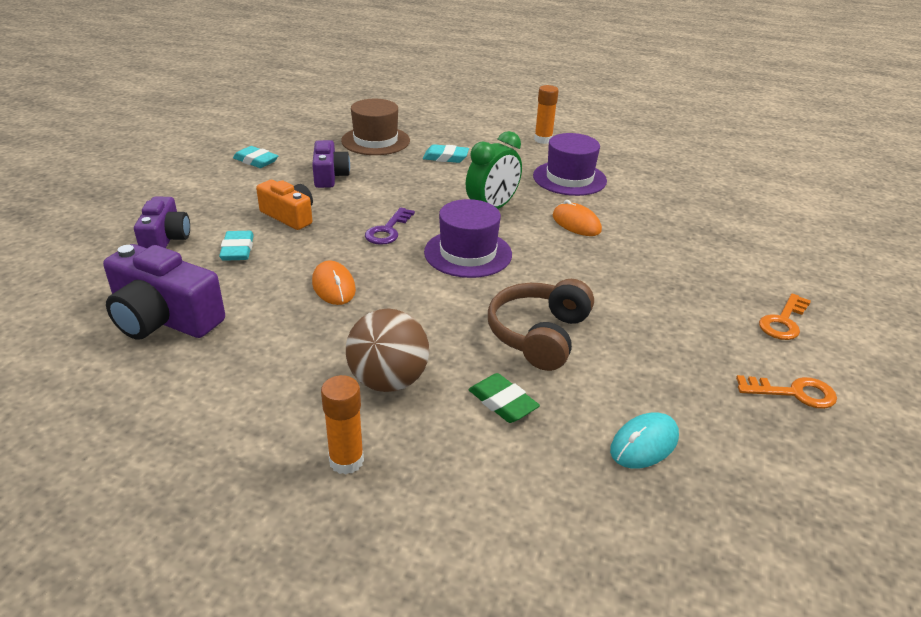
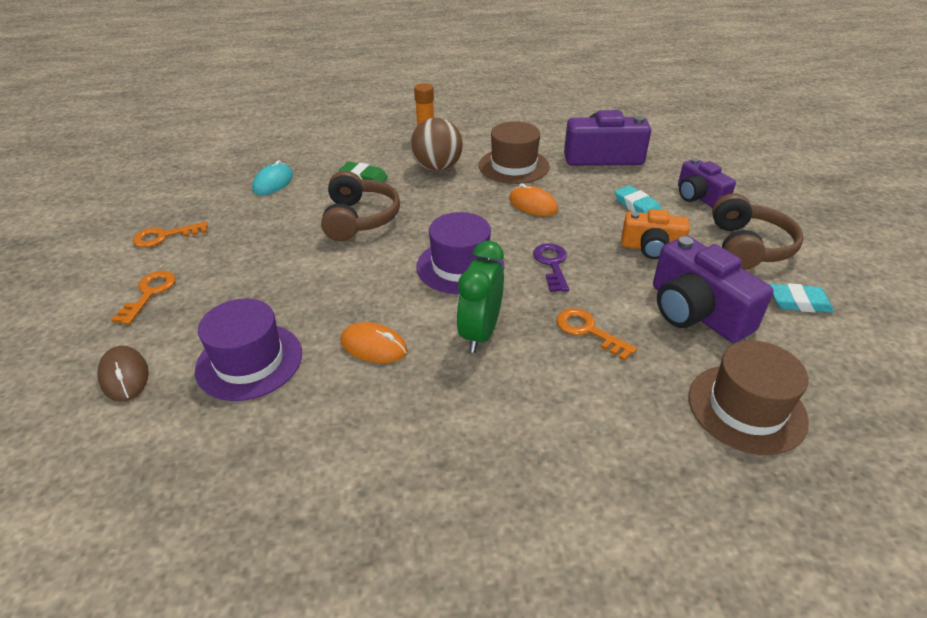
camera: 155 degrees right, 5 degrees up
(216, 194) = (747, 247): none -> brown headphones
(287, 346) = (513, 166): none -> brown hat
(329, 176) = (696, 312): purple camera -> purple camera, size x1.56
(416, 188) = (588, 331): none -> orange key
(445, 157) = (617, 411): turquoise eraser -> none
(543, 140) = (518, 552): orange glue stick -> none
(569, 178) = (417, 439): purple hat -> purple hat (249, 361)
(777, 260) = (124, 376): none -> brown mouse

